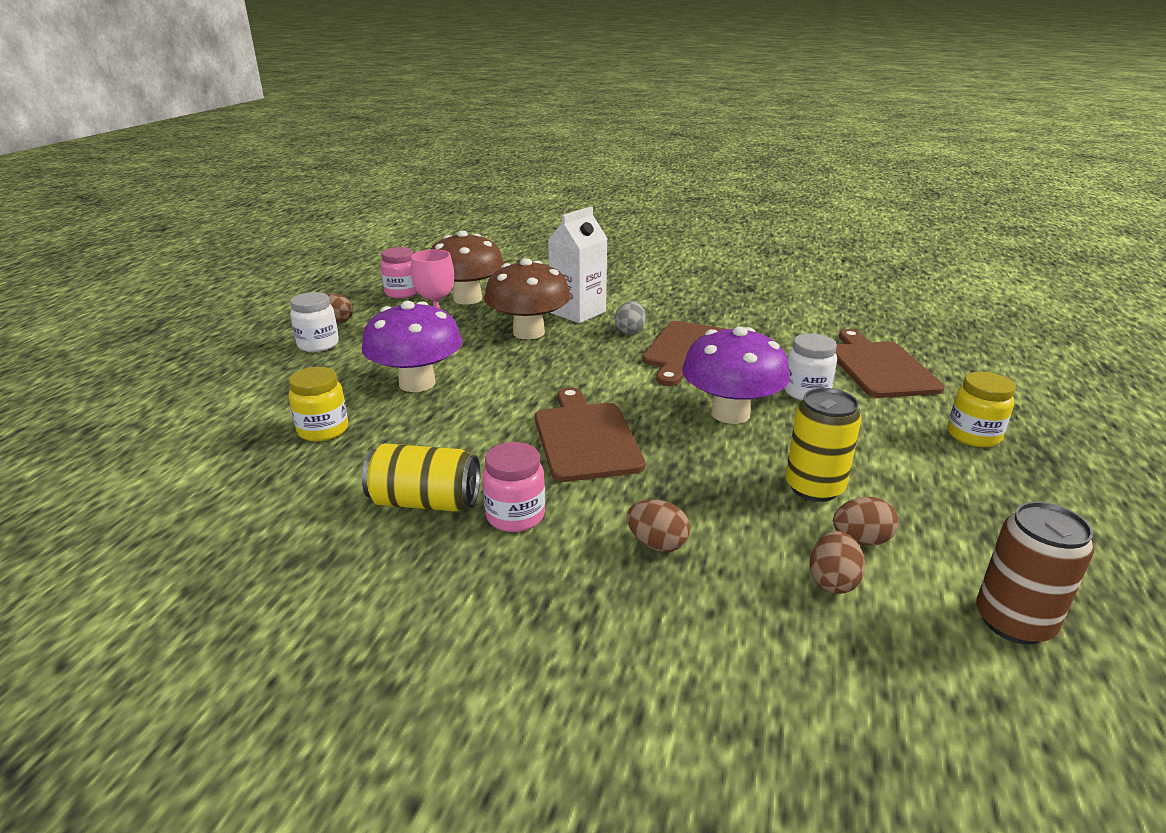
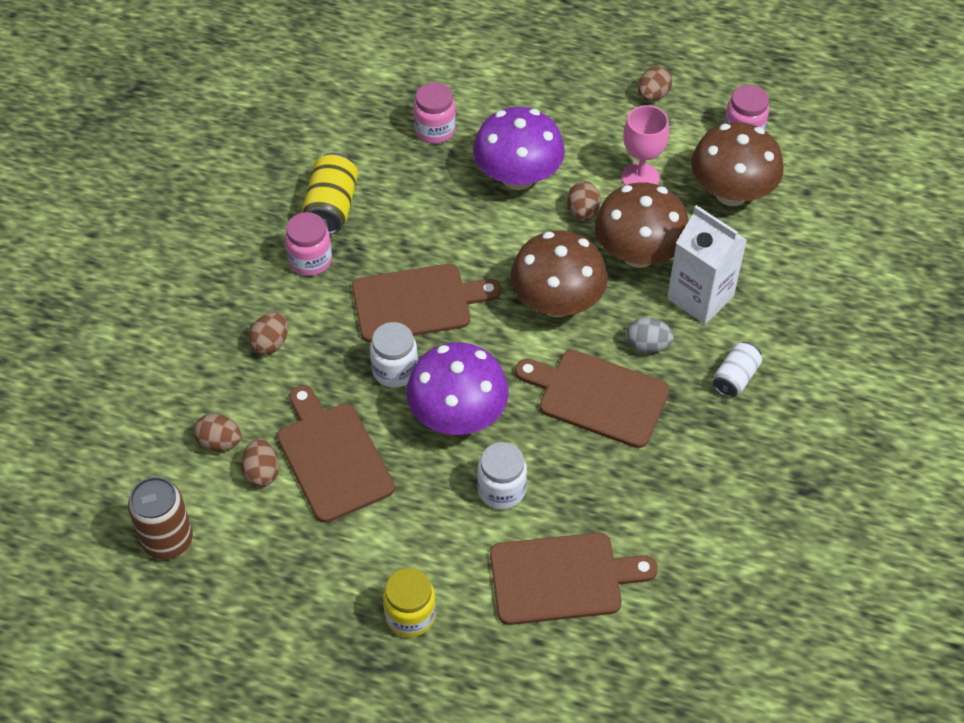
camera: 90 degrees right, 25 degrees up
(318, 345) = (598, 92): white jar -> white jar (395, 370)
(323, 430) = (435, 130): yellow jar -> pink jar
(474, 354) = (583, 212): none -> brown egg
(584, 366) = (557, 302): none -> brown mushroom
(657, 304) = (735, 378): none -> white can
(814, 487) = (332, 457): yellow can -> brown cutting board

